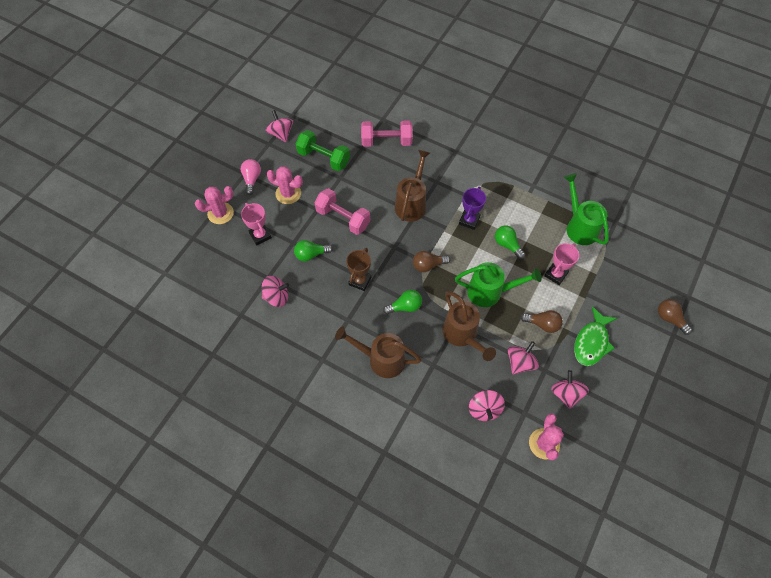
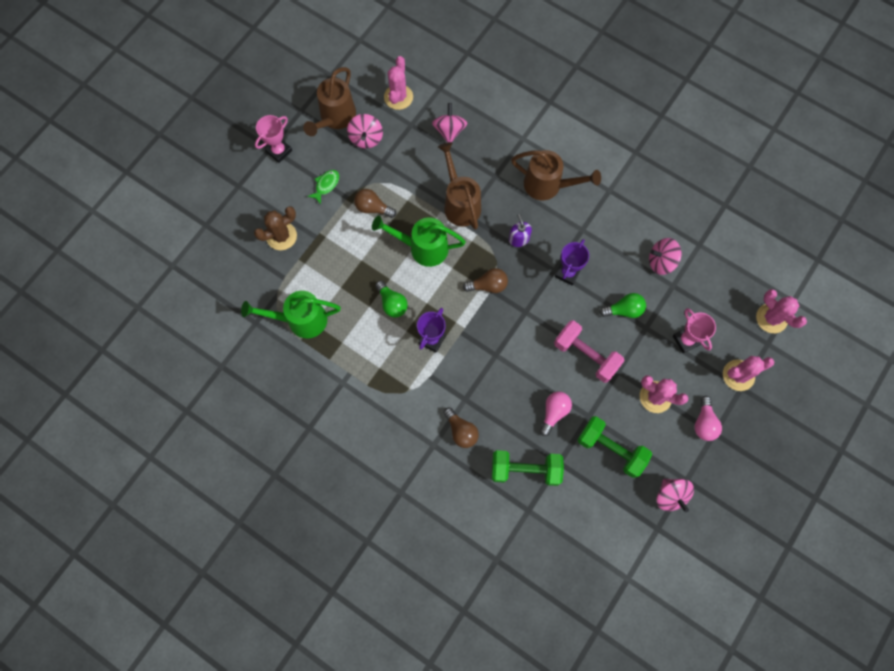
camera: 175 degrees left, 10 degrees up
(186, 258) = (771, 318): none -> pink cactus
(360, 281) = (567, 273): brown trophy -> purple trophy
(367, 178) = (554, 412): none -> pink light bulb
(386, 141) = (525, 470): pink dumbbell -> green dumbbell
(405, 306) = (519, 239): green light bulb -> purple soap dispenser
(412, 203) = (499, 369): brown watering can -> brown watering can (335, 118)
(520, 362) = (405, 171): pink spinning top -> none
(556, 274) = (344, 262): pink trophy -> pink trophy (279, 151)
(579, 226) = (300, 320): green watering can -> green watering can turned 105 degrees clockwise
(591, 342) = (326, 185): green fish -> green fish, size x0.57
(617, 292) = (281, 236): none -> brown cactus
(669, 318) = (235, 203): brown light bulb -> brown light bulb (461, 431)

